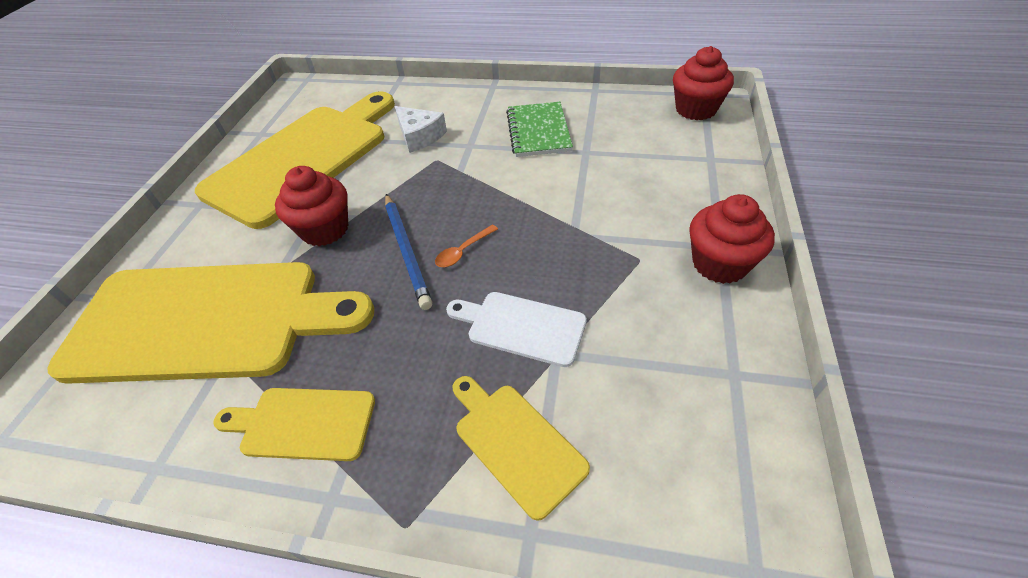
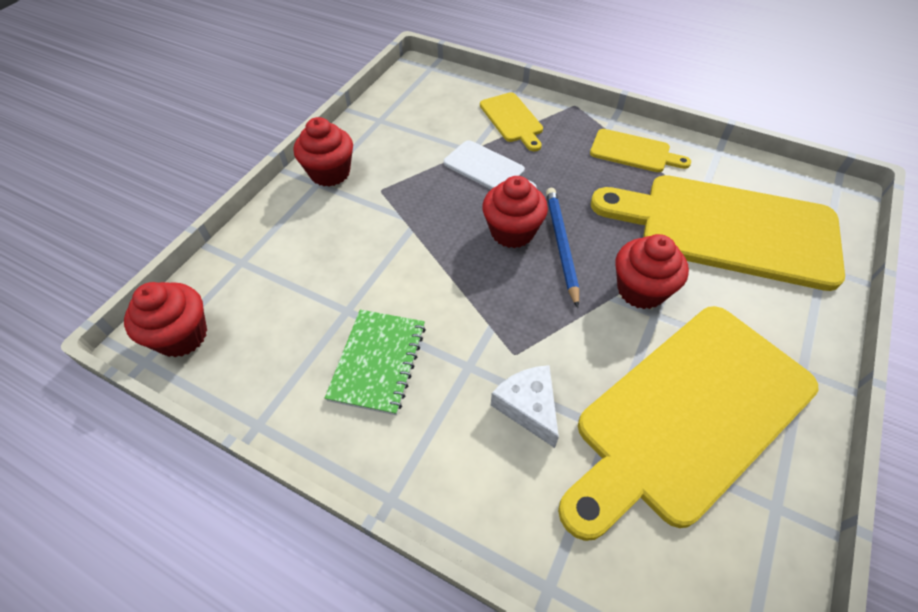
camera: 165 degrees left, 5 degrees up
(463, 251) = (512, 232): orange spoon -> red cupcake

